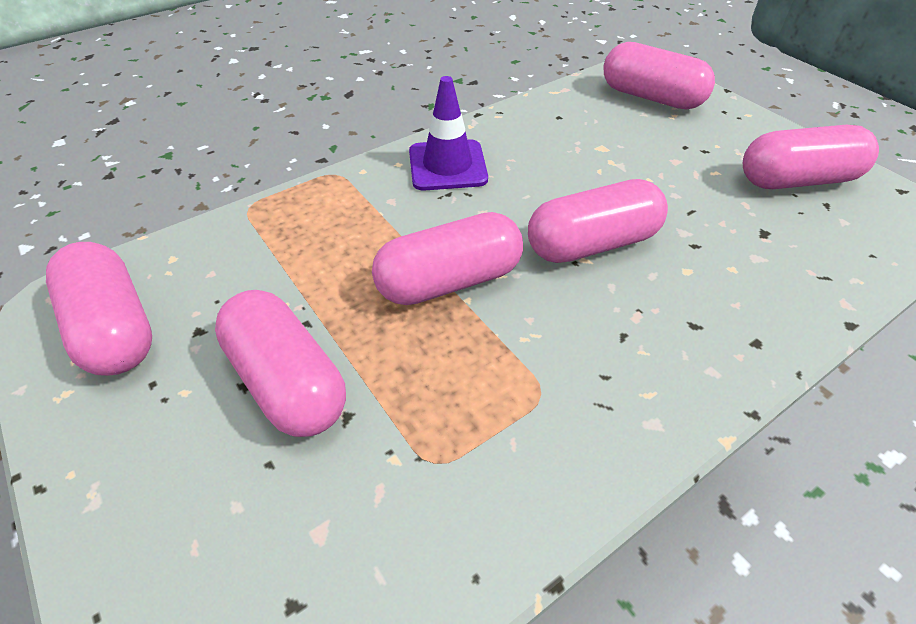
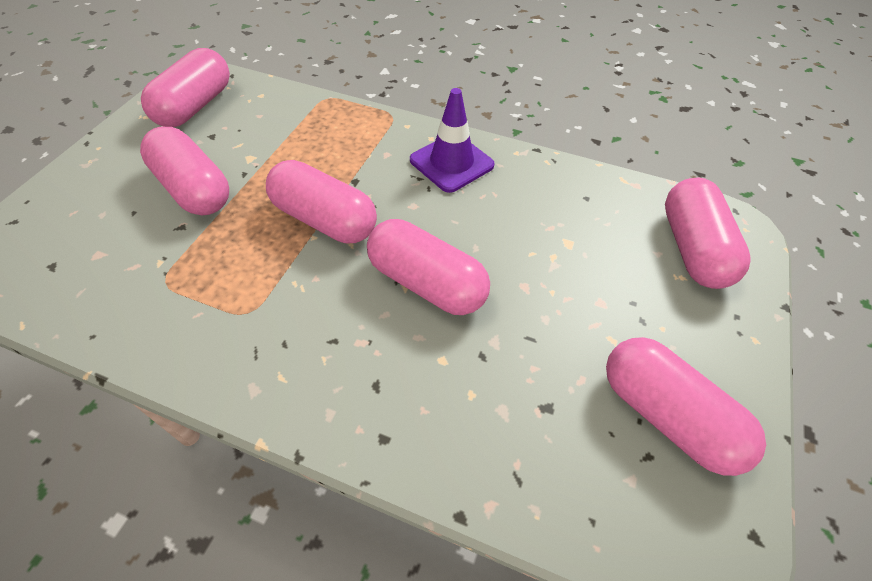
camera: 55 degrees right, 5 degrees up
(287, 381) = (193, 189): pink capsule -> pink capsule turned 60 degrees counterclockwise

